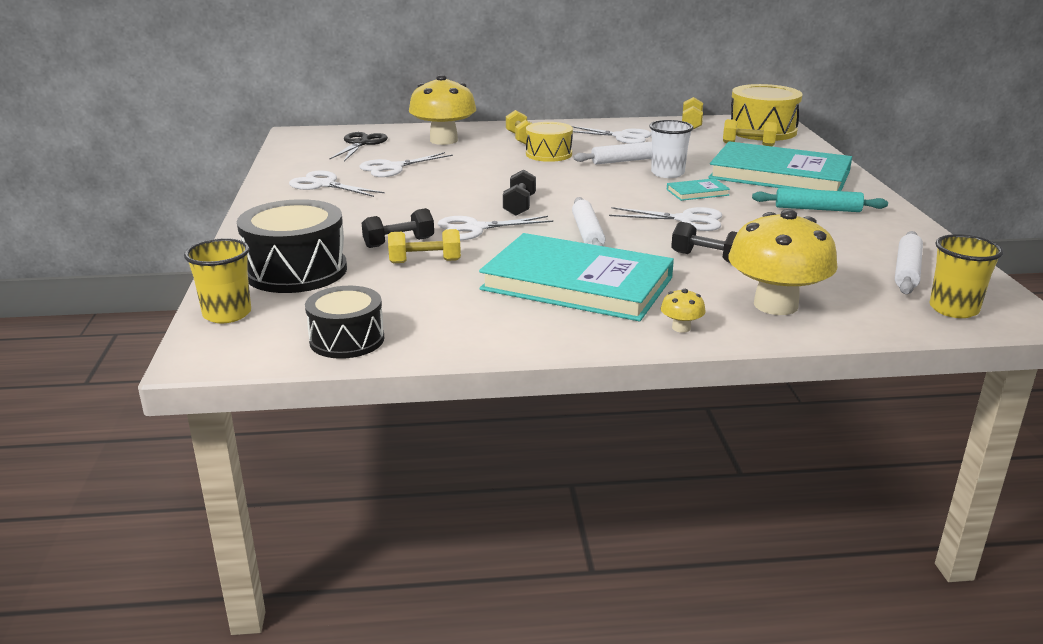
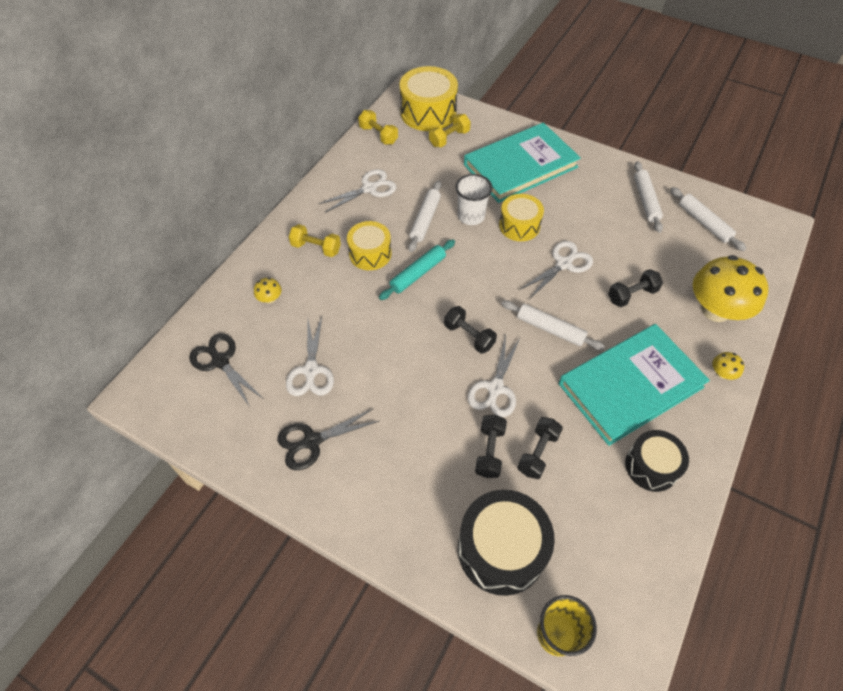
camera: 55 degrees left, 30 degrees up
(324, 184) = (311, 441): white scissors -> black scissors
(347, 340) = (645, 568): black drum -> black drum (651, 466)
(425, 261) = (537, 453): yellow dumbbell -> black dumbbell
(443, 140) = (270, 298): yellow mushroom -> yellow mushroom, size x0.41
(697, 192) = (519, 225): turquoise book -> yellow drum
(817, 209) = (591, 192): turquoise rolling pin -> turquoise rolling pin (418, 273)
(868, 235) = (646, 200): none -> white rolling pin
(953, 309) = (760, 242): yellow cup -> none

